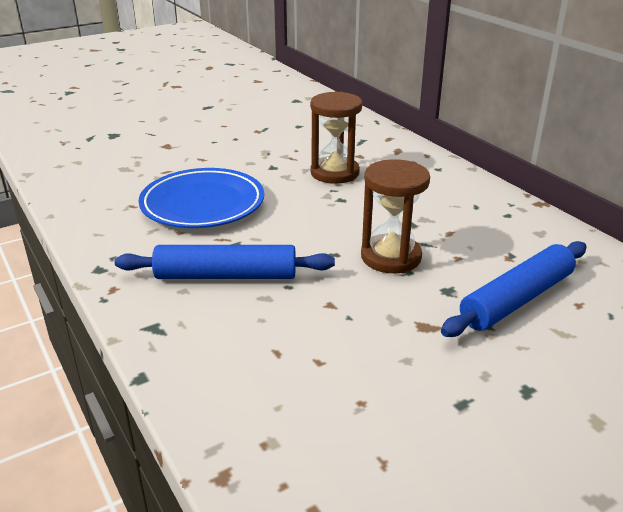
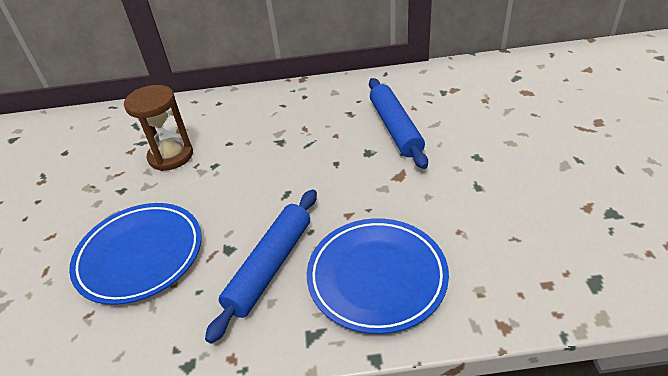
camera: 60 degrees left, 10 degrees up
(248, 350) = (377, 277): none -> blue plate
(391, 257) = (313, 165): brown hourglass -> none

